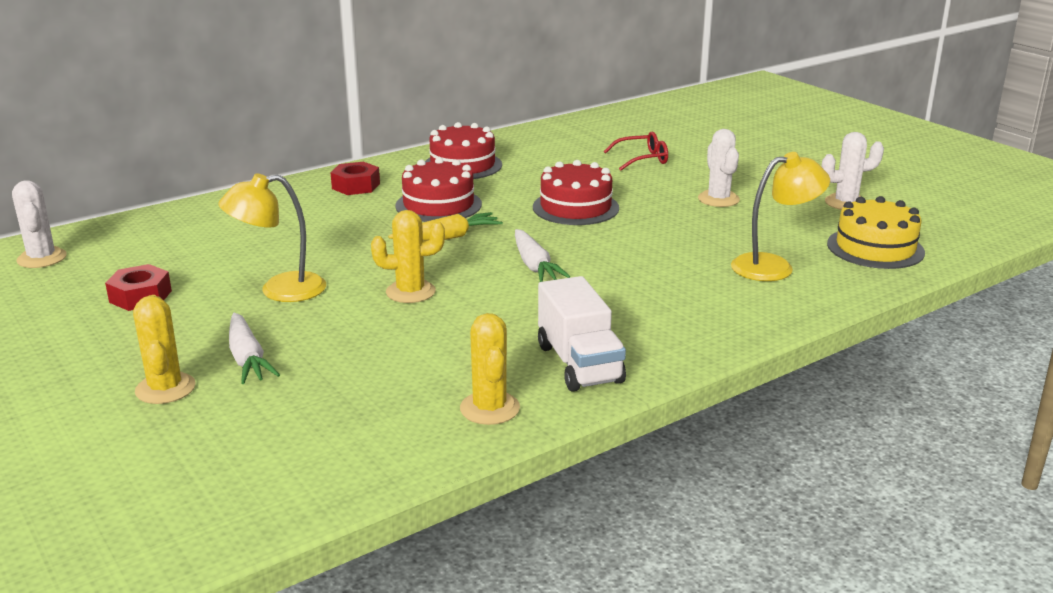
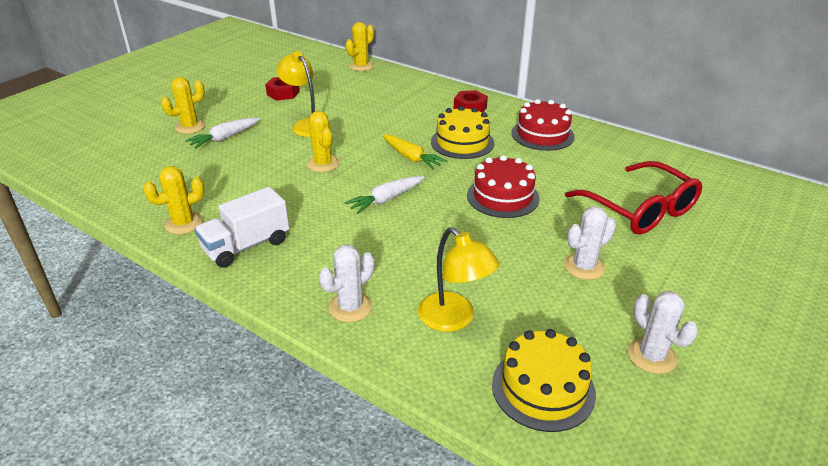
camera: 70 degrees right, 10 degrees up
(42, 258) = (314, 60): white cactus -> white cactus (350, 307)
(126, 228) = (361, 66): none -> yellow cactus
(438, 205) = (462, 142): red cake -> yellow cake
(643, 159) = (641, 210): red glasses -> red glasses, size x1.88

